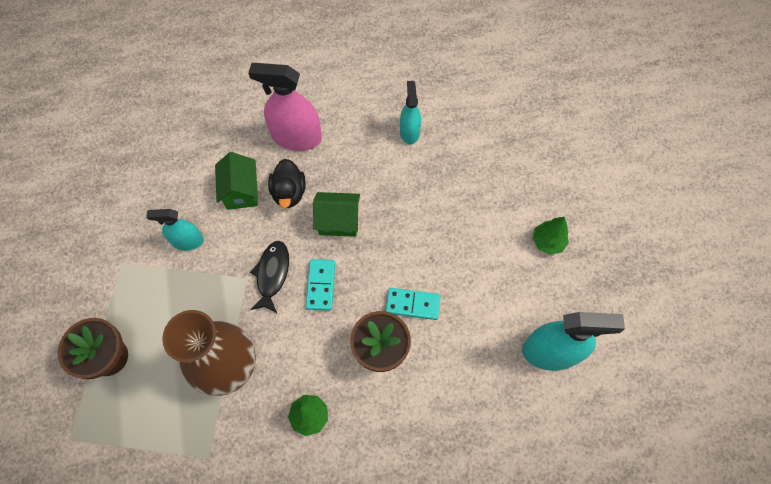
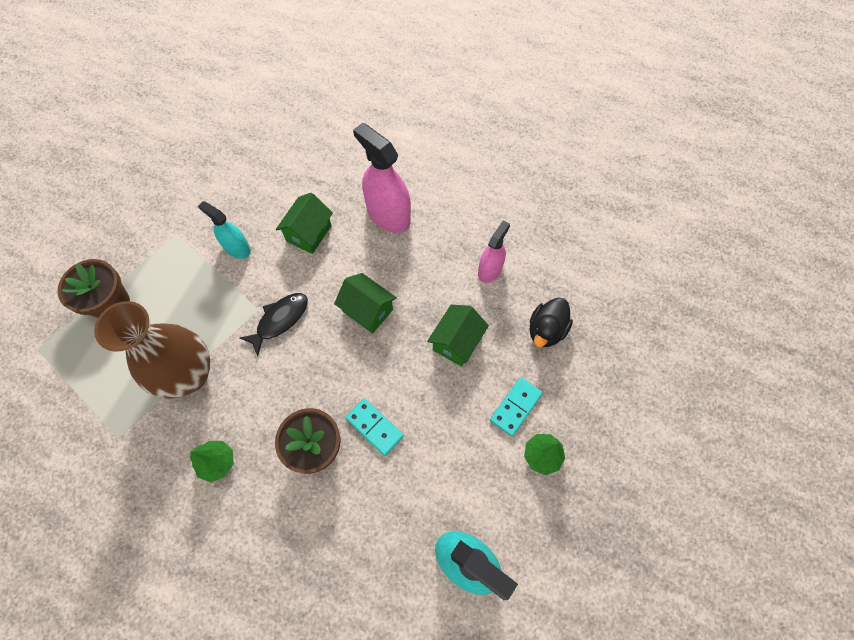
camera: 35 degrees right, 0 degrees up
(289, 192) = (346, 259): black duck -> black duck (546, 330)
(321, 285) = (311, 356): turquoise domino -> turquoise domino (515, 407)
(409, 132) = (490, 270): turquoise spray bottle -> pink spray bottle
(426, 201) = (456, 342): none -> green house

